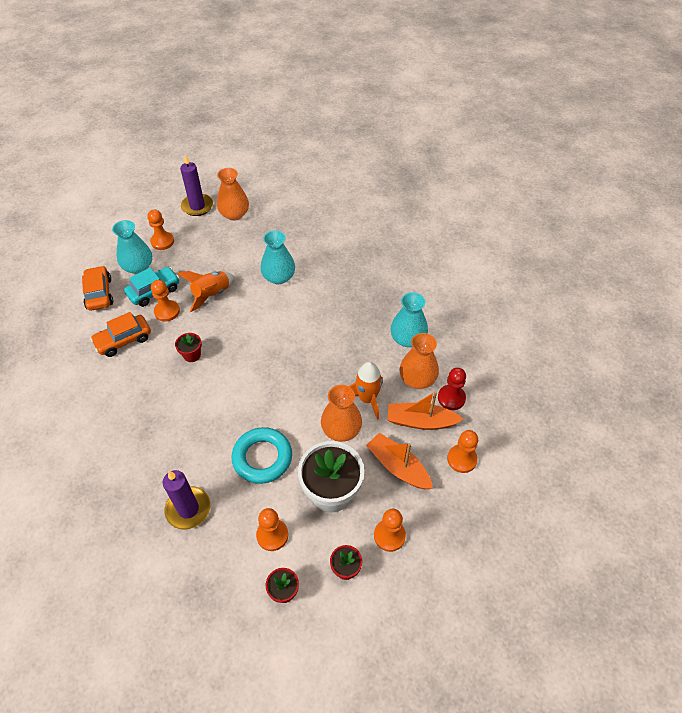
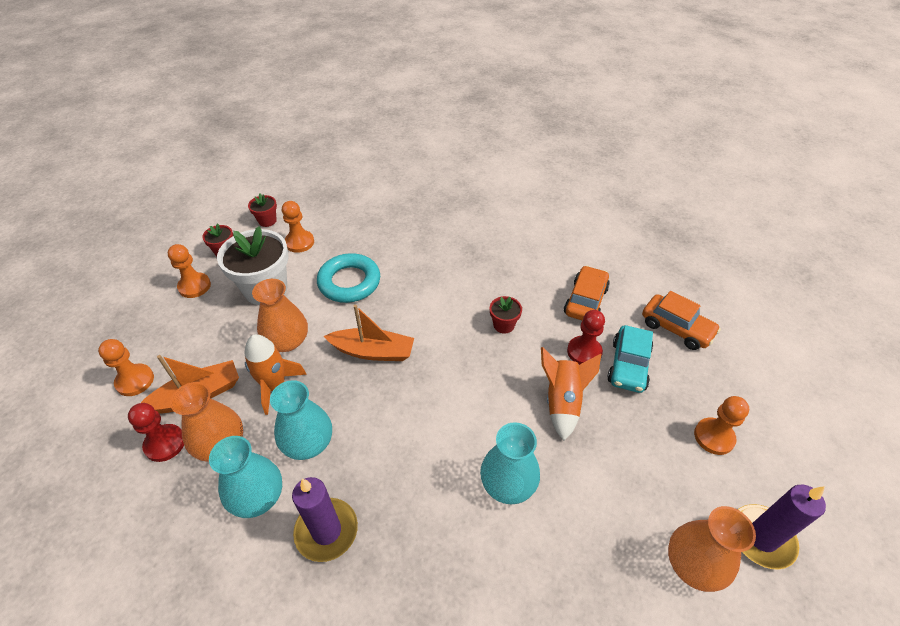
camera: 145 degrees right, 5 degrees down
(138, 267) = (687, 383): turquoise vase -> turquoise vase (308, 442)
(167, 311) = (584, 352): orange pawn -> red pawn
(188, 509) = (381, 226): purple candle -> purple candle (326, 531)
(398, 467) = (207, 339): orange boat -> orange boat (373, 351)

